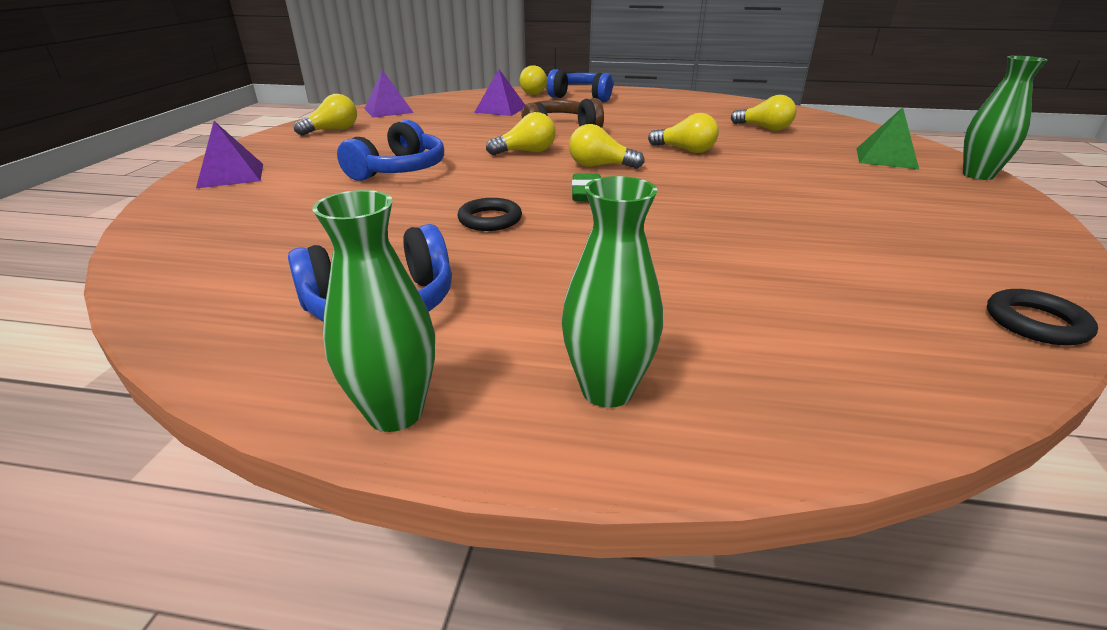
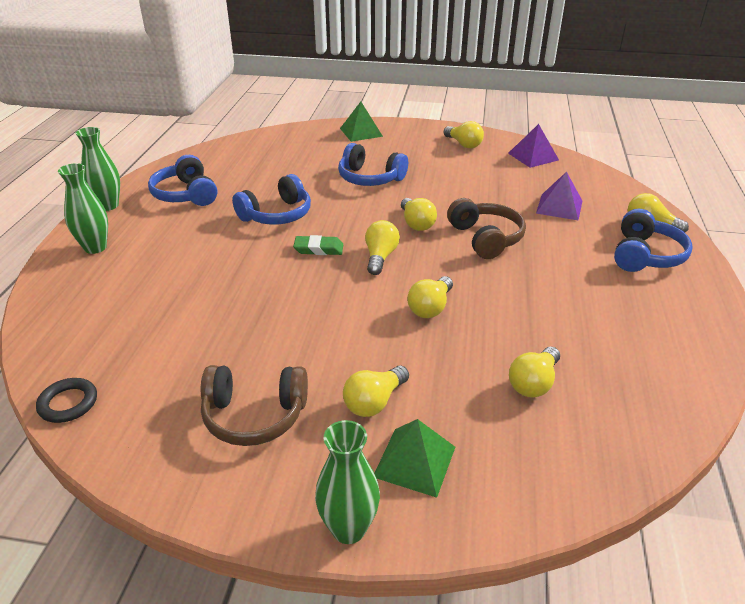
camera: 90 degrees right, 5 degrees up
(231, 175) = (361, 132): purple pyramid -> green pyramid
(490, 219) = (276, 215): black ring -> blue headphones
(835, 168) = (374, 402): none -> yellow light bulb
(907, 210) = (254, 415): none -> brown headphones

